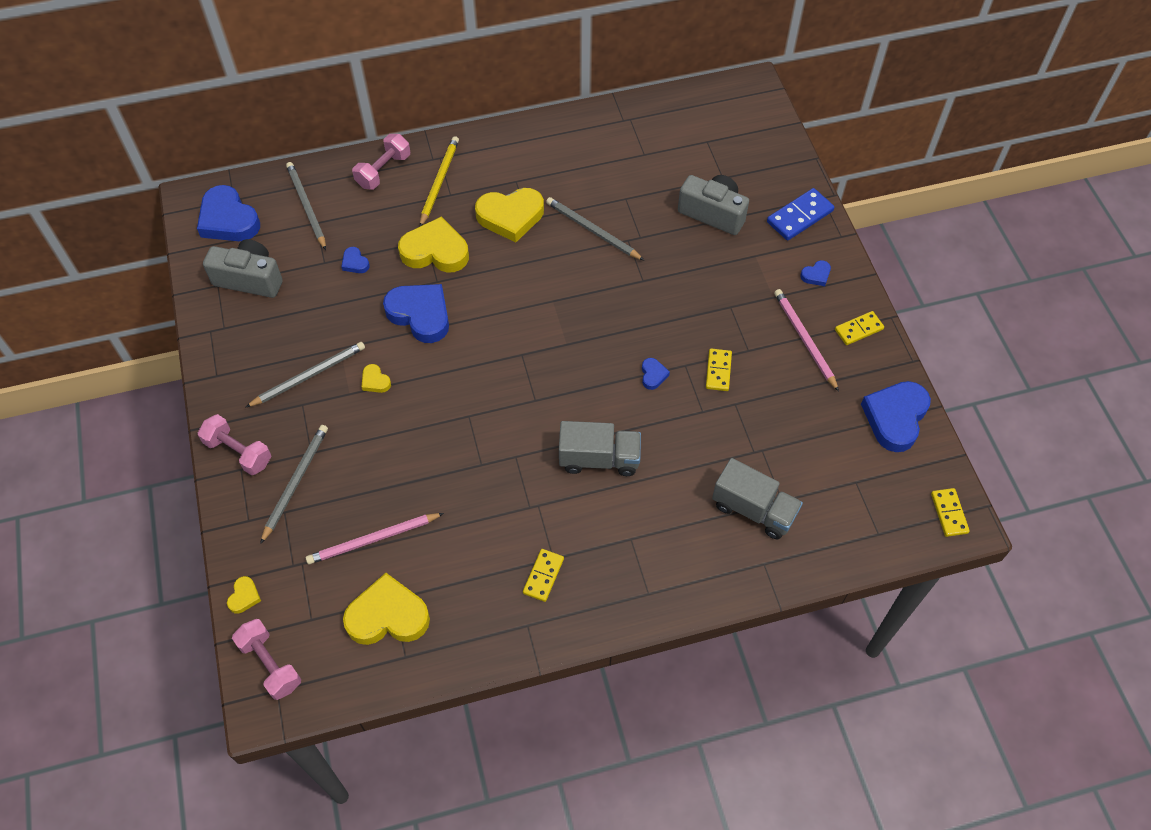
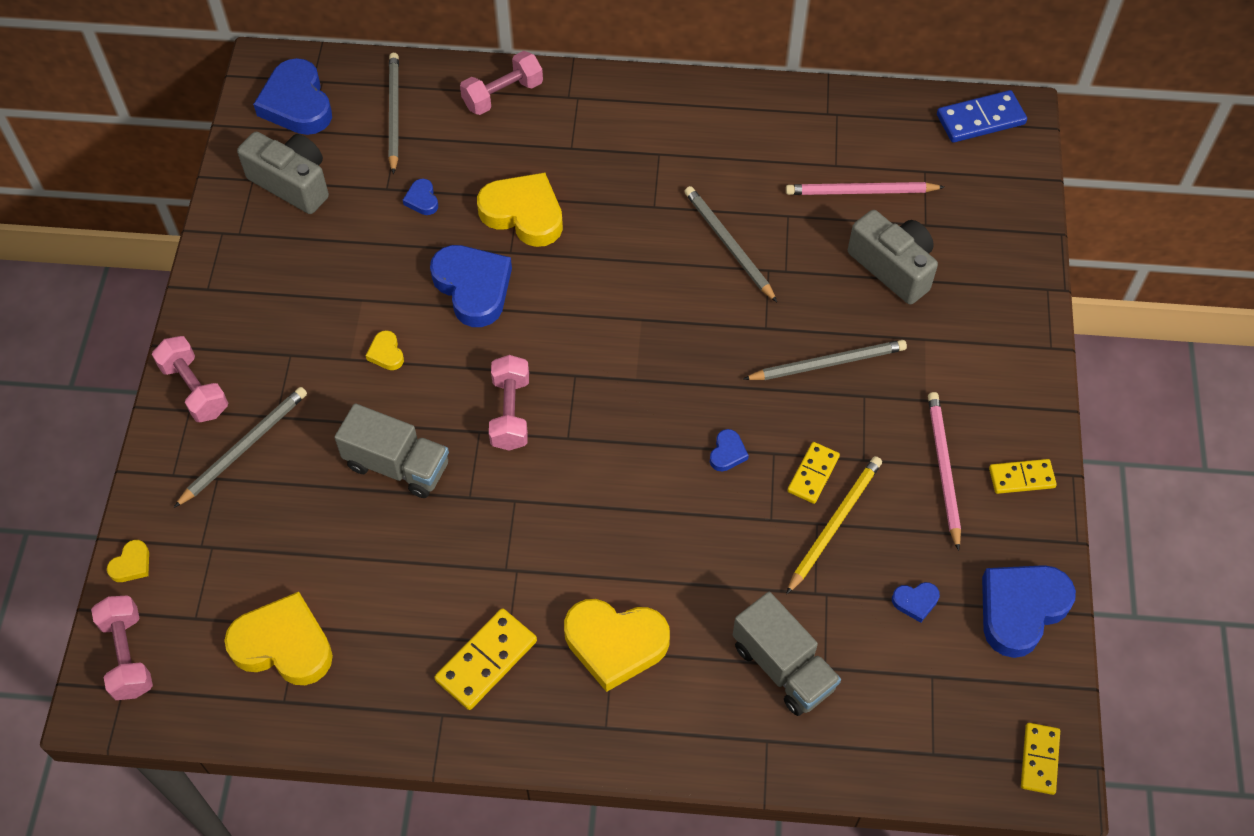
camera: 20 degrees right, 0 degrees up
(309, 376) = (312, 322): grey pencil -> grey pencil (828, 363)
(373, 539) = (304, 546): pink pencil -> pink pencil (860, 191)
(439, 182) = (564, 128): yellow pencil -> yellow pencil (834, 524)
(486, 395) = (510, 413): none -> pink dumbbell
(510, 216) = (633, 197): yellow heart -> yellow heart (615, 644)
(543, 576) = (486, 660): yellow domino -> yellow domino, size x1.51
(599, 458) = (615, 537): grey truck -> grey truck (397, 465)
(799, 216) = (1006, 305): blue domino -> blue domino (980, 119)
(816, 275) = (995, 389): blue heart -> blue heart (915, 602)

